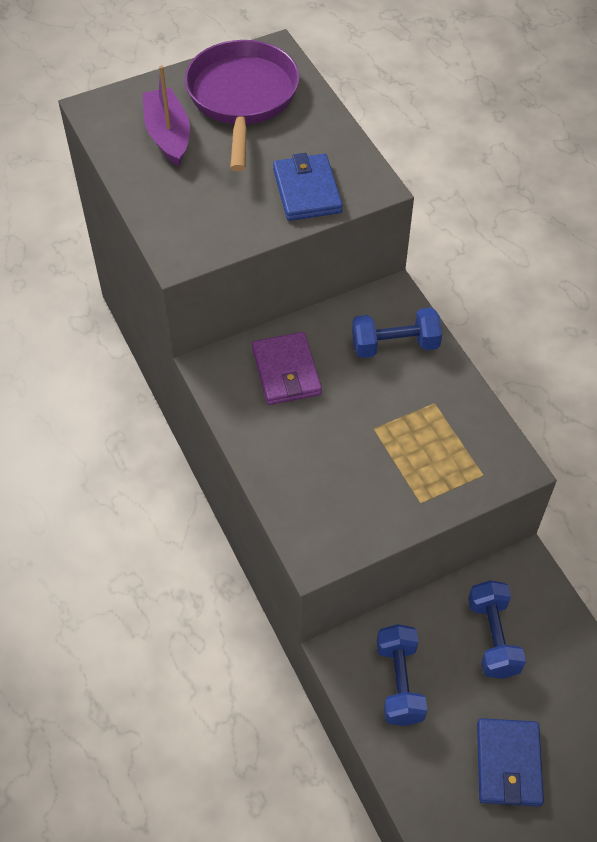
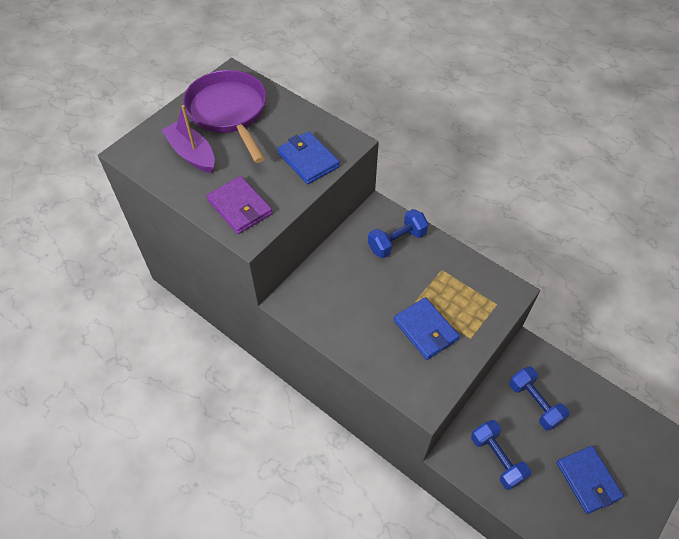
camera: 25 degrees left, 0 degrees up
(286, 371) = (338, 285): purple wallet -> purple wallet (240, 207)
(366, 468) = (425, 330): none -> blue wallet

